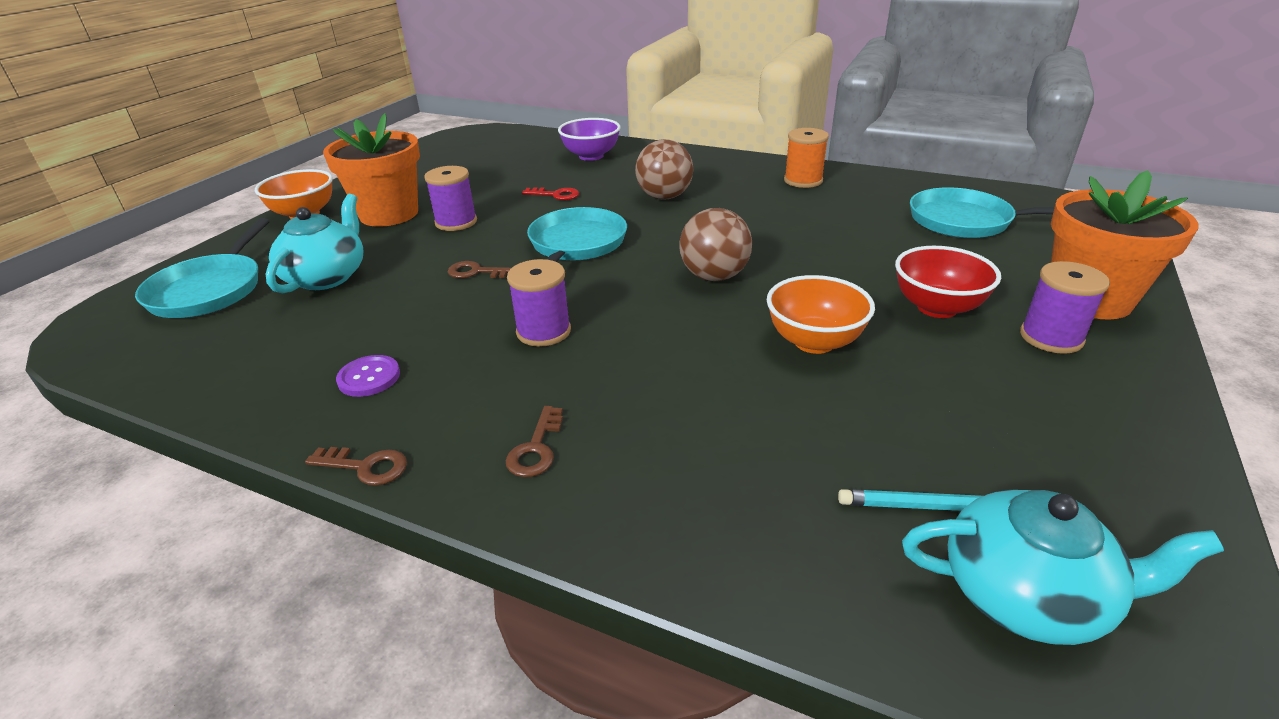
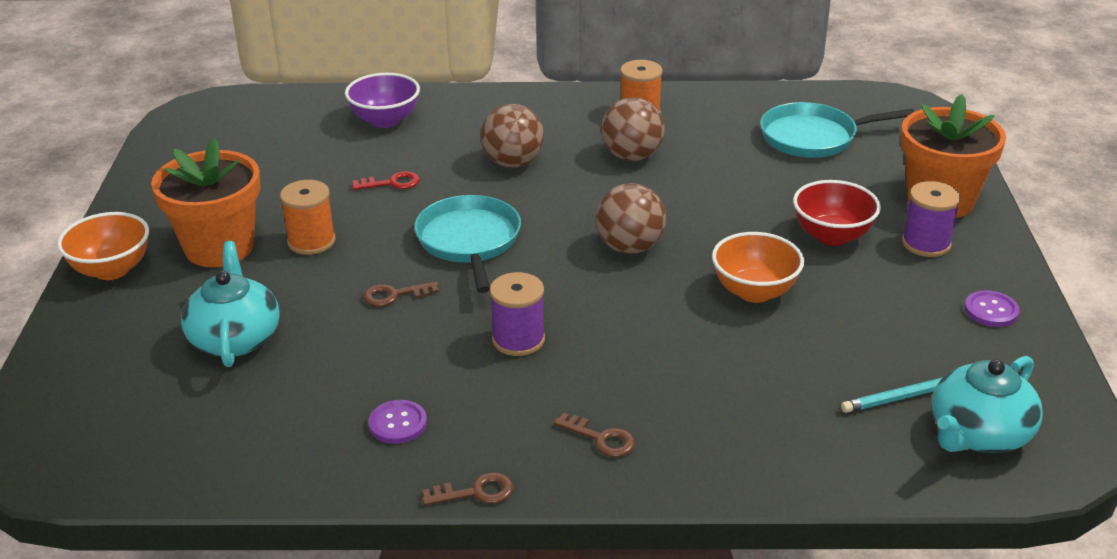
camera: 25 degrees left, 0 degrees up
(209, 290) = (115, 385): turquoise pan -> none
(456, 222) = (311, 241): purple spool -> orange spool
(536, 448) = (601, 439): brown key -> brown key turned 45 degrees counterclockwise
(772, 208) = (632, 156): none -> brown ball
(1026, 594) = (978, 434): turquoise teapot -> turquoise teapot turned 150 degrees clockwise
(1112, 430) = (991, 310): none -> purple button

